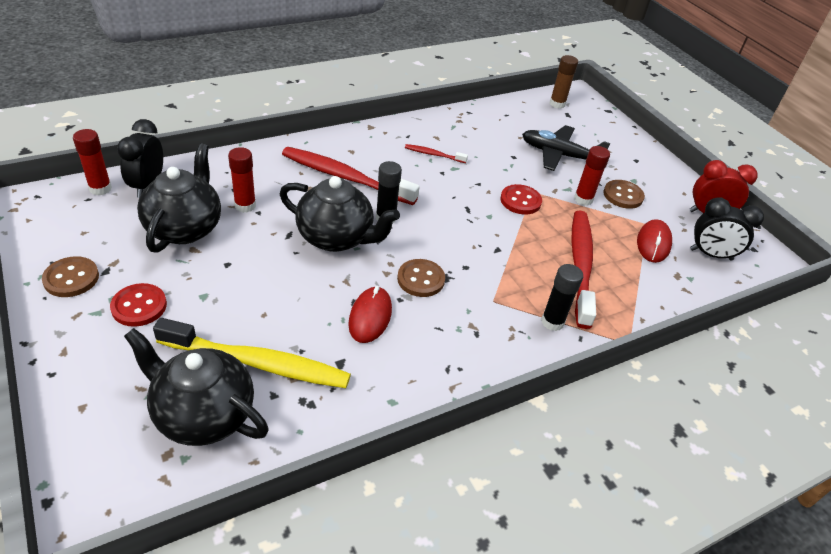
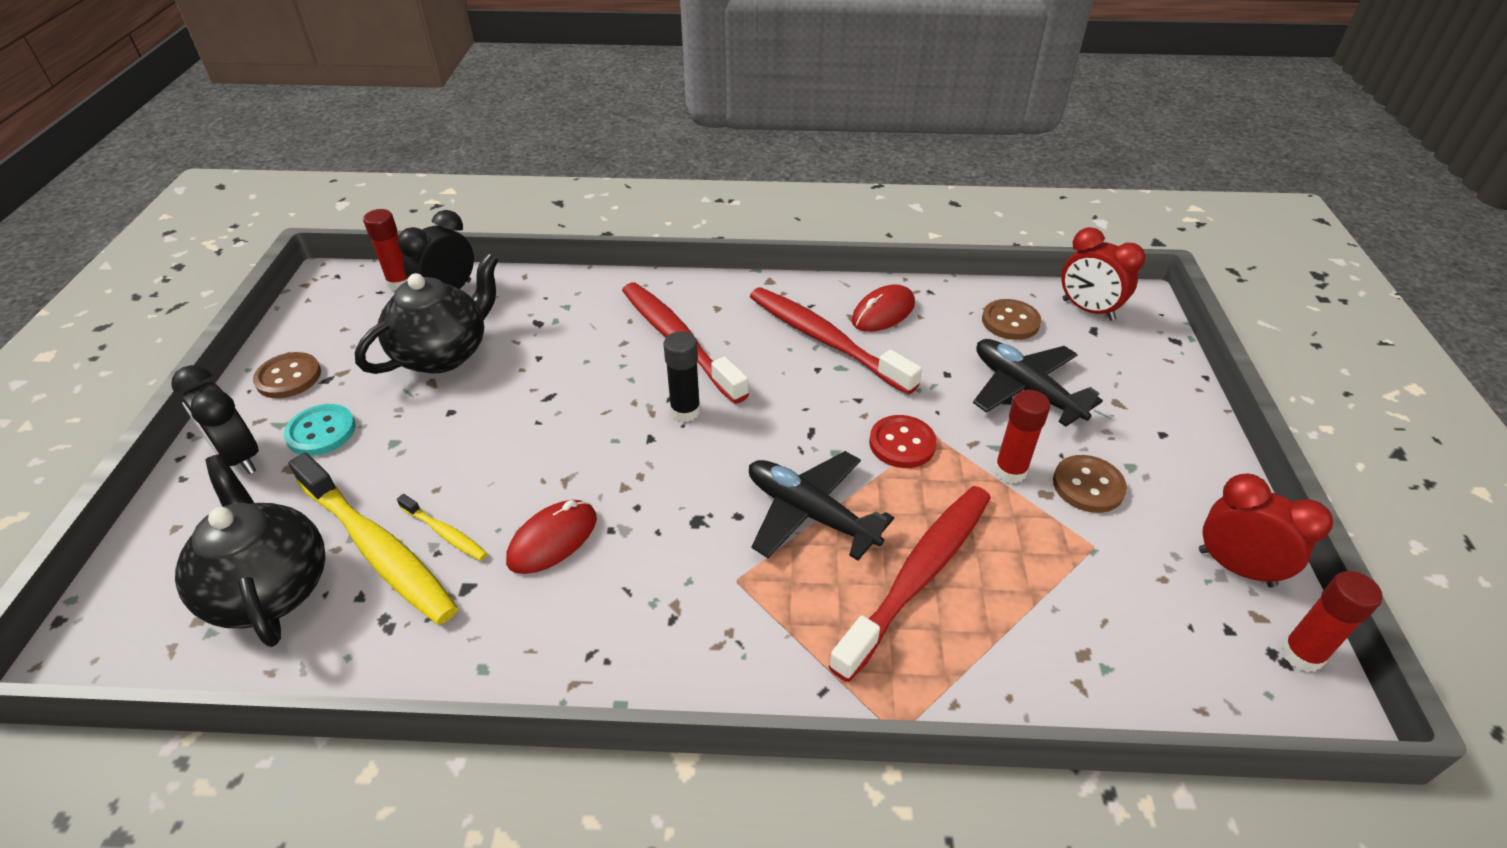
camera: 35 degrees right, 0 degrees up
(139, 306) = (321, 432): red button -> turquoise button
(245, 205) = (530, 345): red glue stick -> red glue stick (1301, 654)
(296, 337) = (445, 533): none -> yellow toothbrush
(336, 238) = (600, 419): black teapot -> none
(421, 279) = (660, 512): brown button -> brown button (1010, 321)
(434, 155) = (826, 340): red toothbrush -> red toothbrush, size x2.20
(503, 253) = (810, 514): none -> black plane
(552, 322) = (798, 647): black glue stick -> none
(557, 104) = (1088, 310): brown glue stick -> red clock
(653, 243) = (1080, 583): red mouse -> red mouse (883, 313)
(711, 254) = (1181, 641): black clock -> black clock (240, 457)

